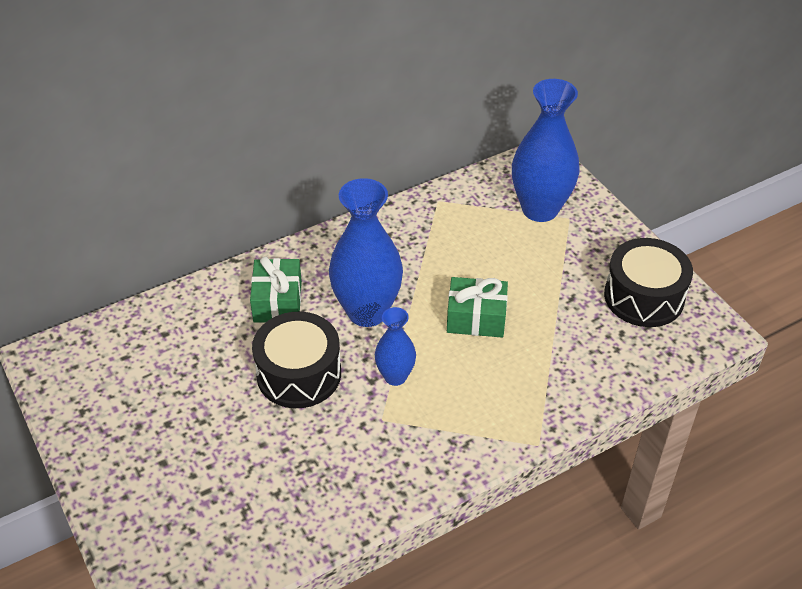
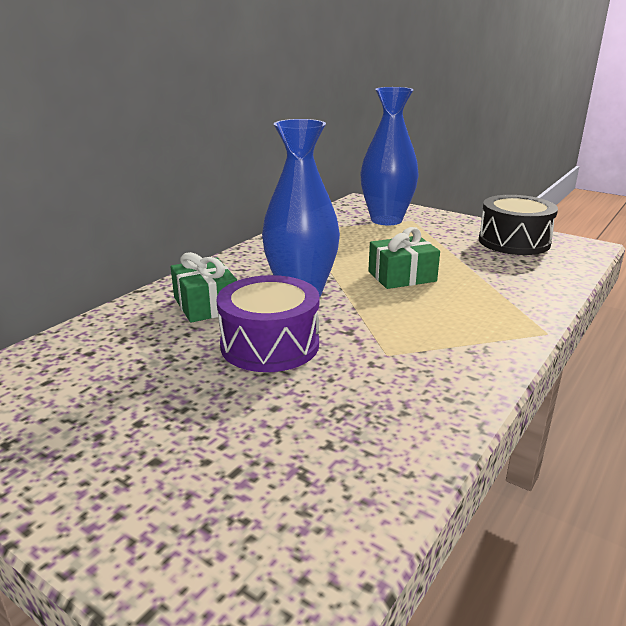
camera: 25 degrees left, 20 degrees down
(299, 374) = (270, 345): black drum -> purple drum
(395, 376) = (369, 324): blue vase -> none

